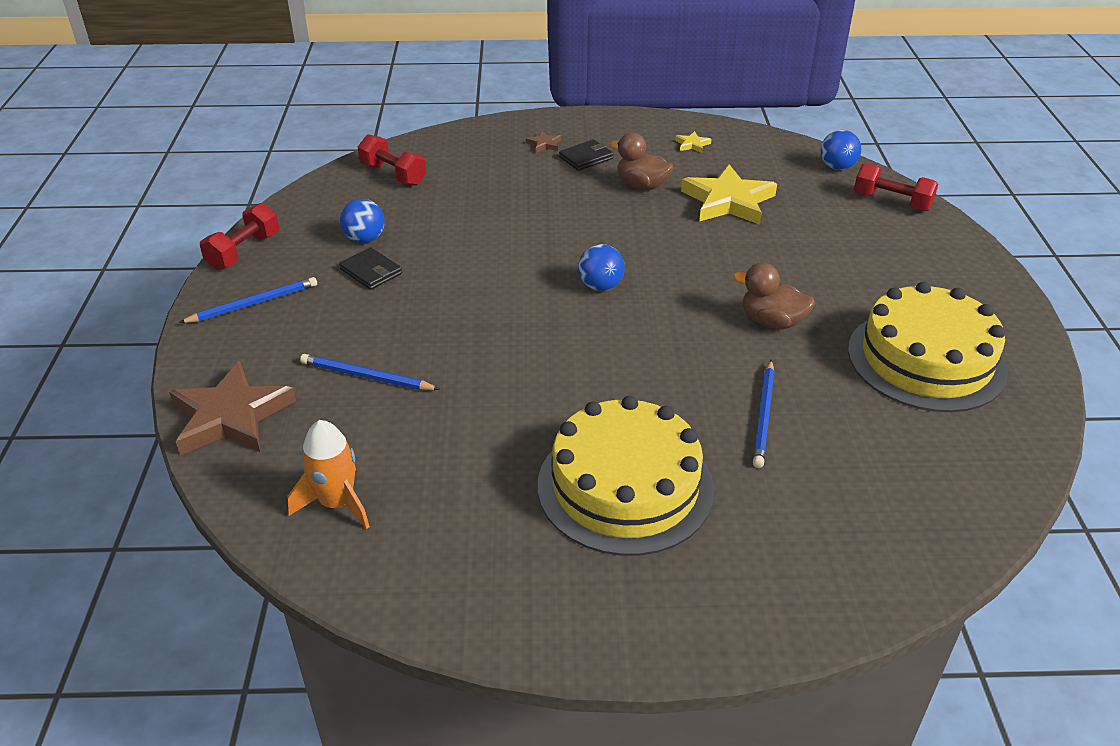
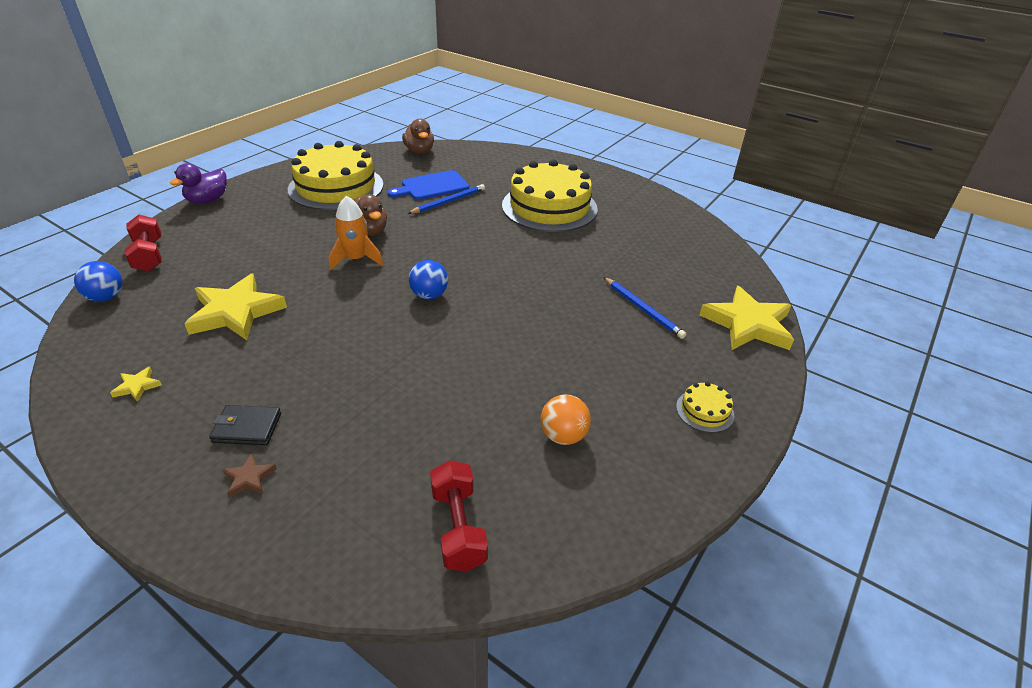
camera: 145 degrees left, 0 degrees up
(231, 416) = (747, 324): brown star -> yellow star
(244, 251) = (694, 485): red dumbbell -> none
(253, 304) = (704, 411): blue pencil -> yellow cake
(336, 503) = (698, 255): orange rocket -> orange rocket (356, 259)
(365, 239) = (563, 436): blue ball -> orange ball
(371, 271) = (583, 393): black wallet -> none
(642, 185) = (262, 363): brown duck -> brown duck (419, 151)
(828, 431) = (432, 186): none -> blue cutting board
(993, 269) = (207, 200): none -> purple duck

